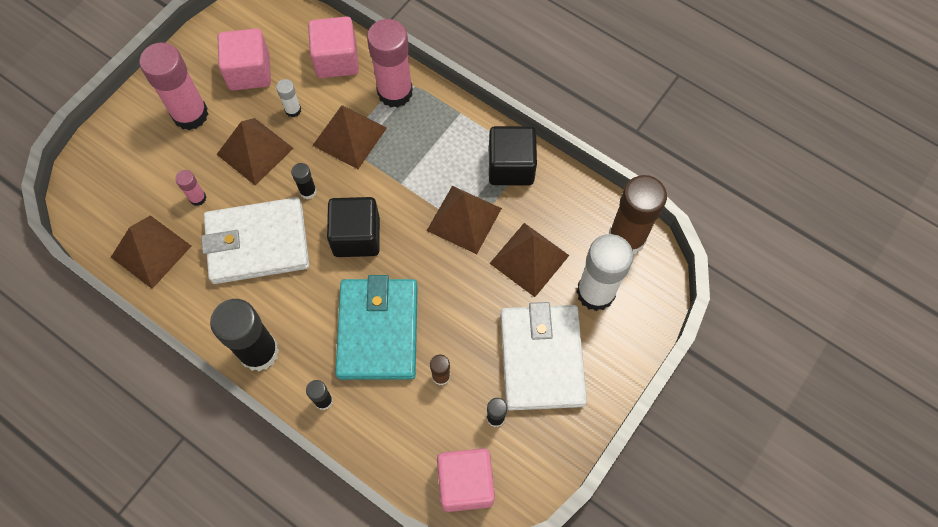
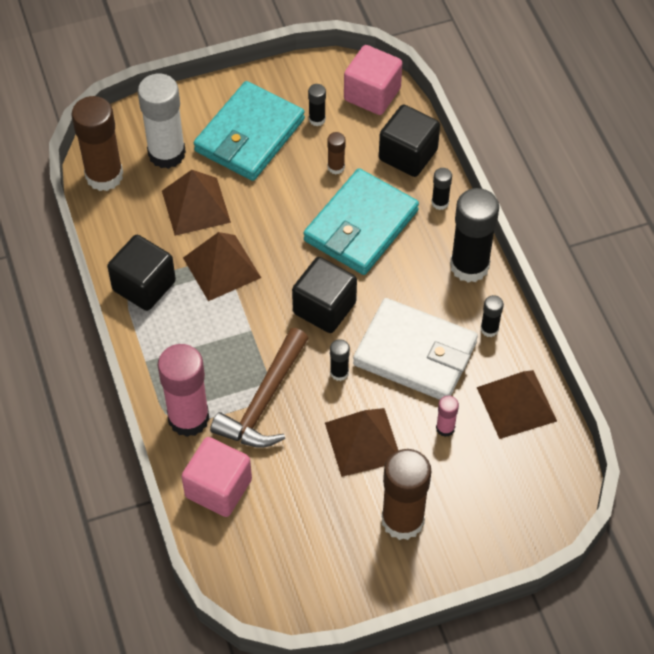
camera: 145 degrees left, 10 degrees down
(190, 114) = (402, 520): pink glue stick -> brown glue stick
(208, 302) = (489, 329): none -> black glue stick
(249, 72) = (314, 531): pink cube -> none
(293, 110) = (299, 461): white glue stick -> none
(349, 136) = (264, 401): brown pyramid -> brown hammer
(385, 434) = (408, 155): none -> black cube
(541, 359) = (249, 135): white wallet -> turquoise wallet

